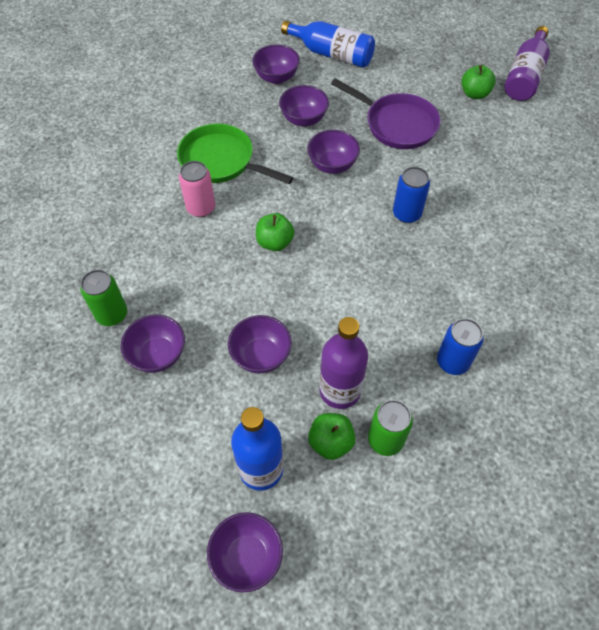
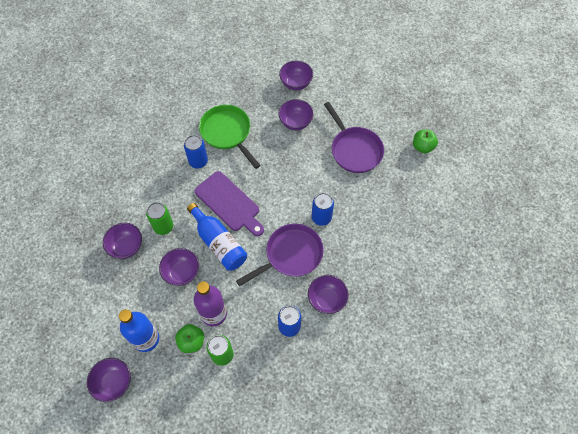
camera: 25 degrees right, 5 degrees up
(112, 314) = (114, 210): green can -> green can (163, 226)
(201, 208) = (198, 161): pink can -> blue can
(275, 242) = (229, 203): green apple -> purple cutting board
(332, 54) = (343, 78): blue bottle -> blue bottle (219, 243)
(332, 165) = (294, 163): purple bowl -> purple bowl (327, 299)
(396, 273) = (290, 255): none -> purple pan
(525, 76) = (468, 146): purple bottle -> none

